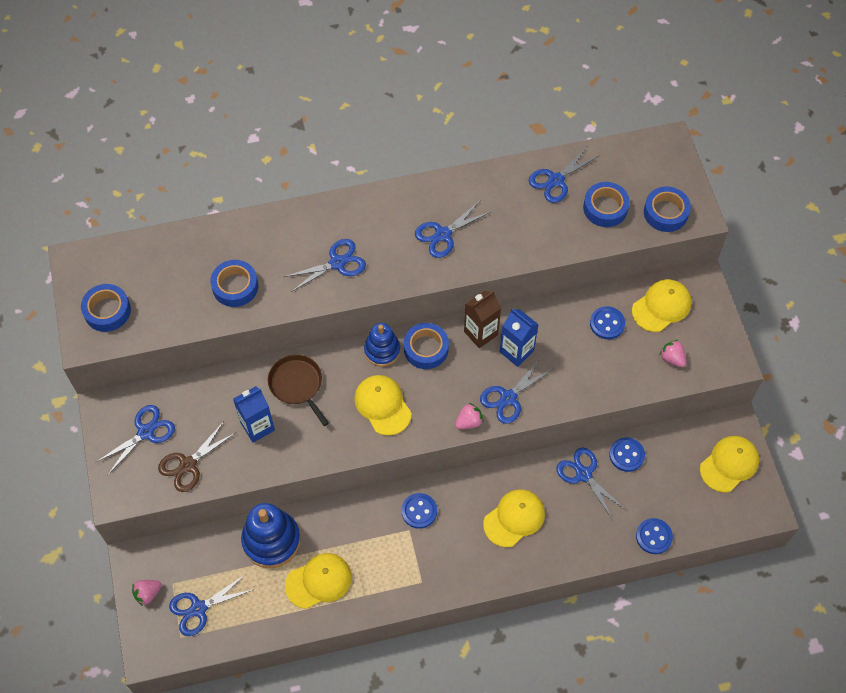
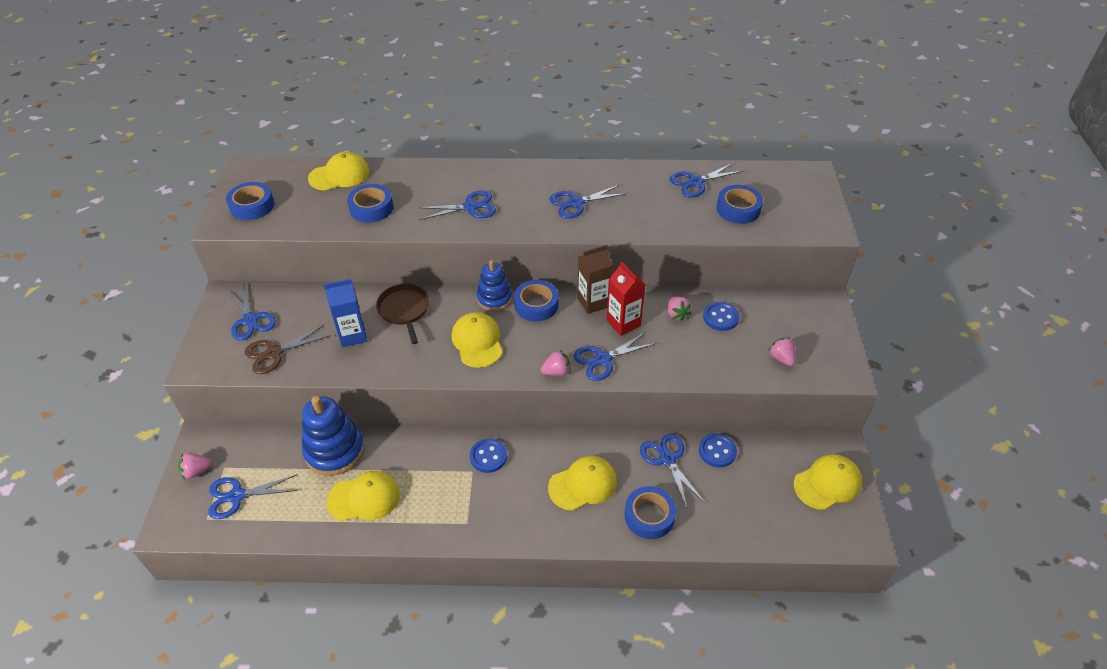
camera: 15 degrees right, 15 degrees down
(146, 432) = (250, 320): blue scissors -> blue scissors turned 90 degrees clockwise
(516, 351) = (623, 323): blue carton -> red carton
(564, 329) = (676, 314): none -> pink strawberry
(653, 536) = (728, 536): blue button -> none
(661, 306) = (780, 314): yellow cap -> yellow cap (339, 175)
(665, 213) = (798, 222): blue tape -> blue tape (649, 516)

